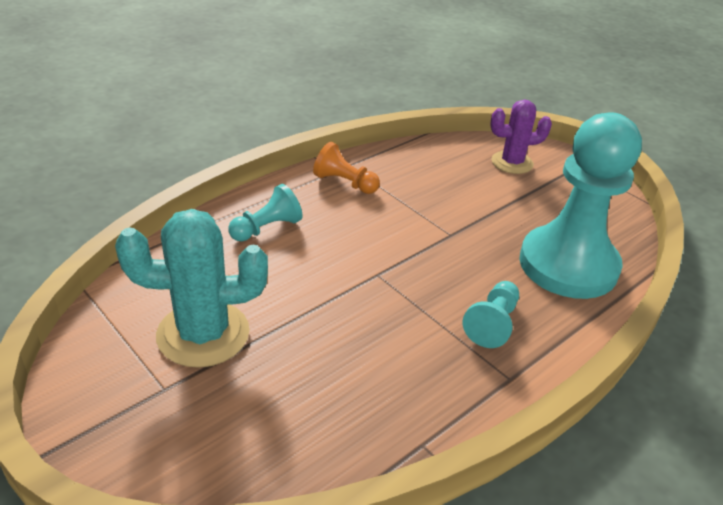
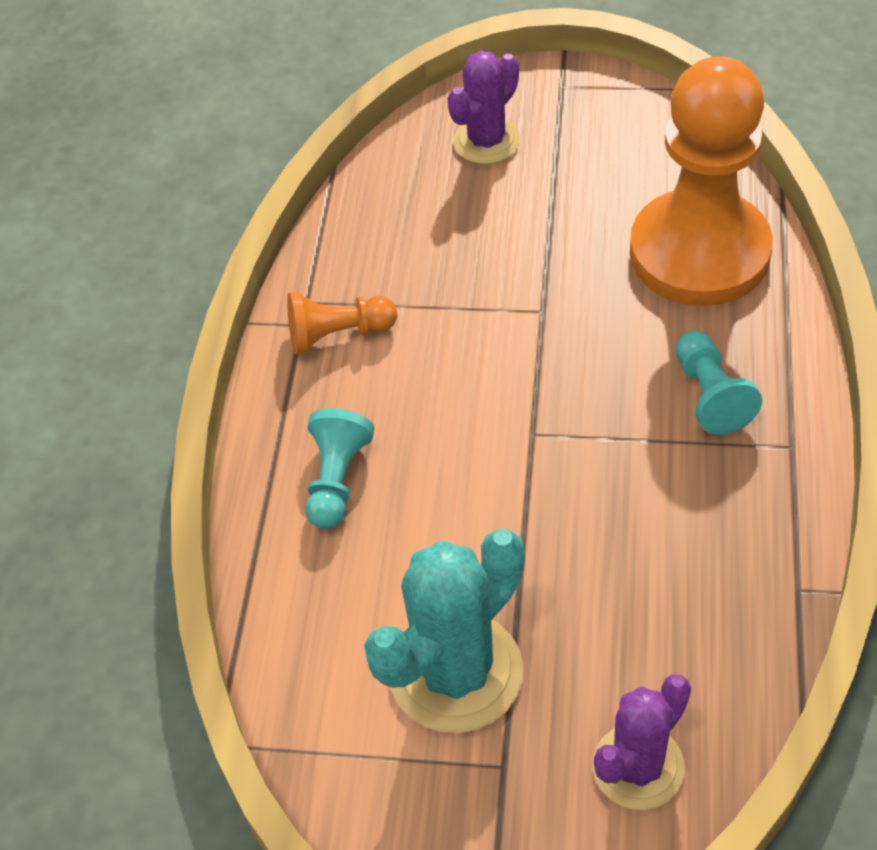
camera: 35 degrees left, 15 degrees up
(221, 447) = (638, 767): none -> purple cactus
(568, 265) = (699, 252): turquoise pawn -> orange pawn

